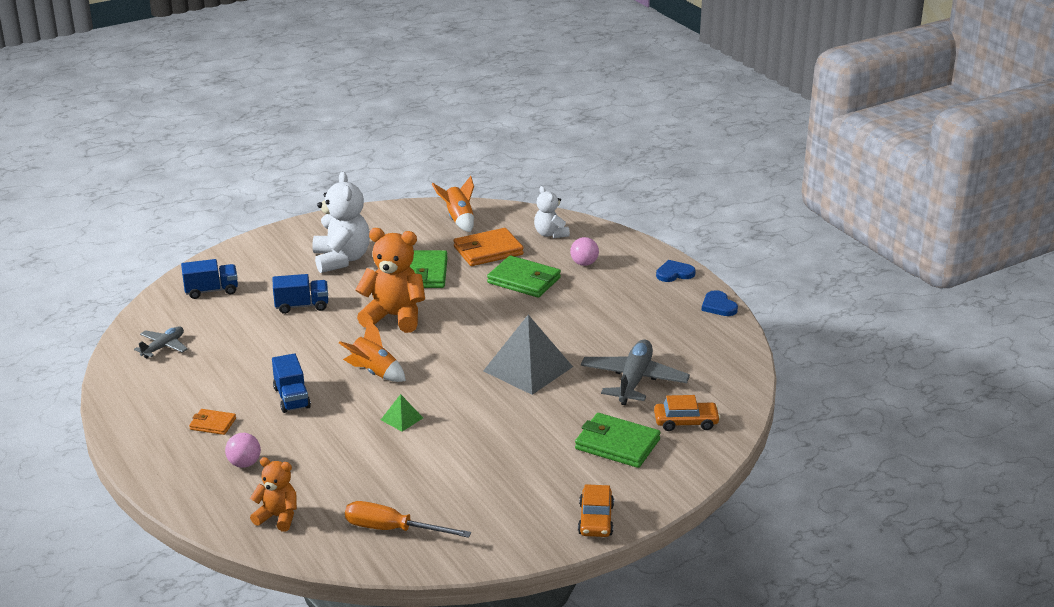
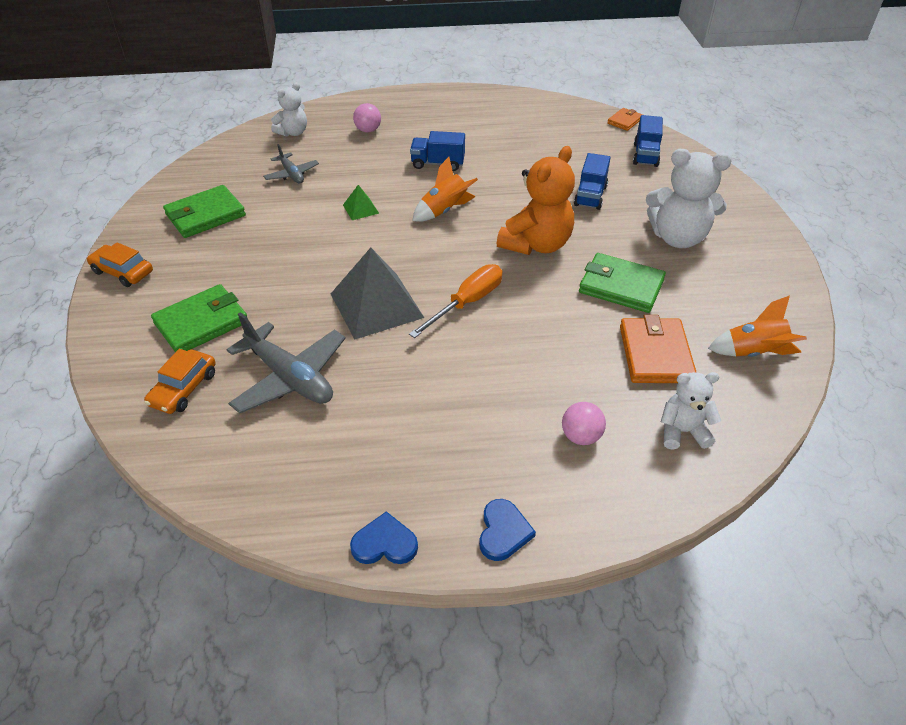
camera: 115 degrees right, 15 degrees up
(163, 347) = (559, 121): grey plane -> grey plane (291, 174)
(213, 424) = (430, 126): orange wallet -> orange wallet (624, 121)
(278, 517) = (293, 132): orange teddy bear -> white teddy bear
(392, 529) = (227, 173): orange screwdriver -> orange screwdriver (467, 303)
(524, 280) = (564, 362): green wallet -> green wallet (205, 215)

